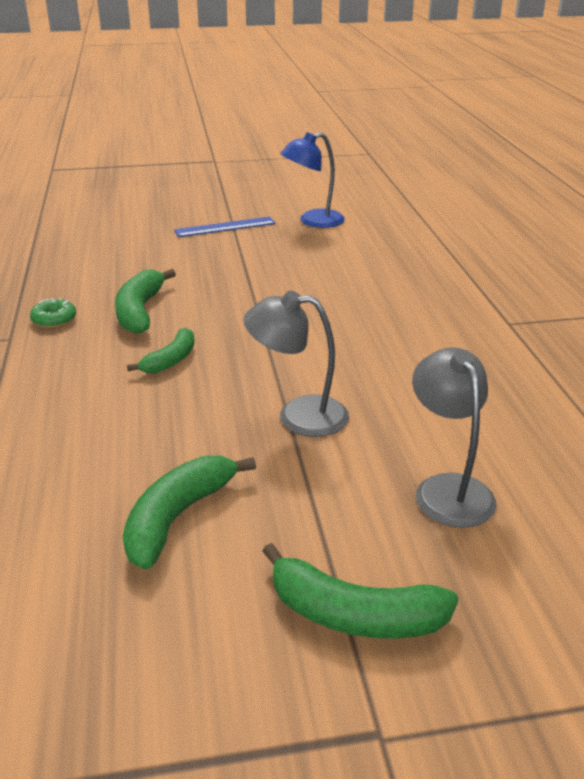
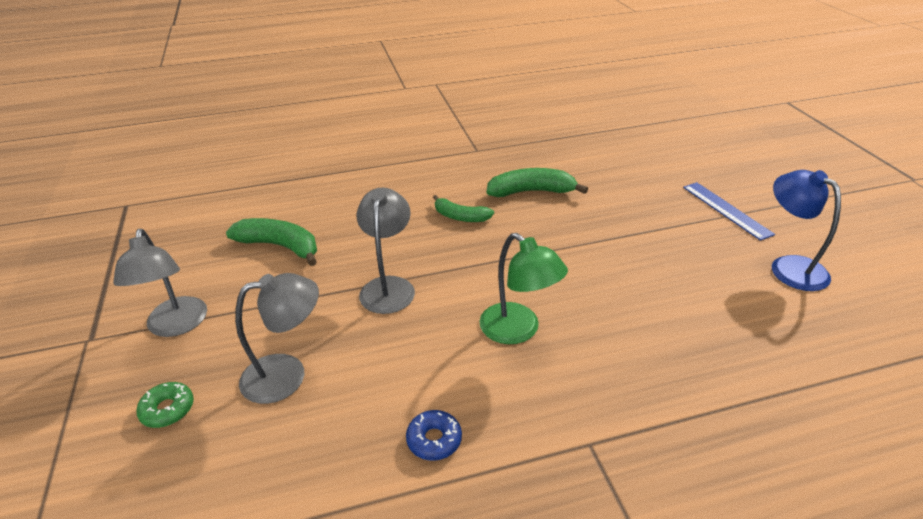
camera: 85 degrees right, 5 degrees up
(54, 319) = (507, 160): green donut -> green donut (168, 409)
(354, 614) = (176, 326): green banana -> grey lamp
(381, 340) = (518, 331): none -> green lamp
(521, 392) = (434, 440): none -> blue donut

